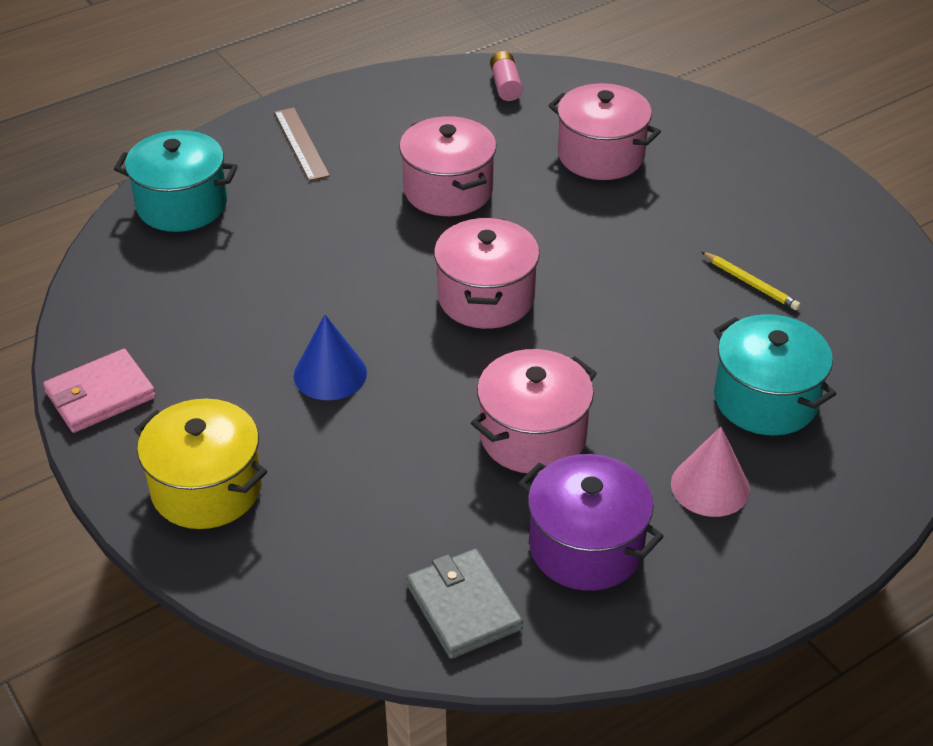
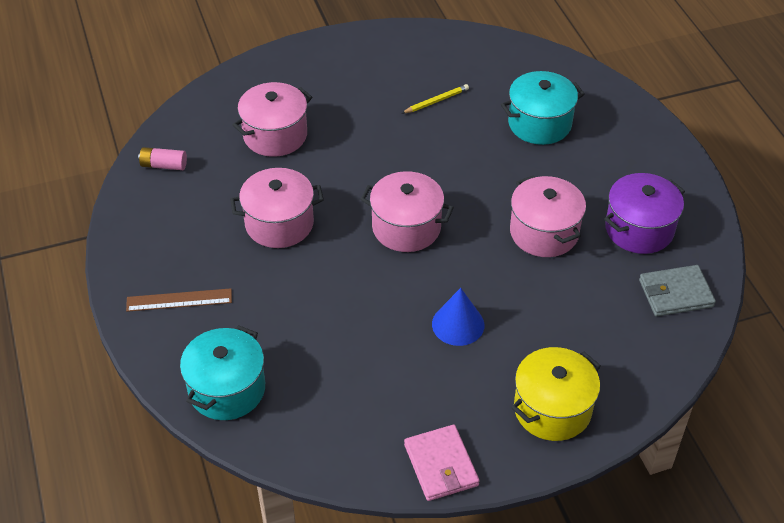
camera: 75 degrees left, 5 degrees up
(710, 486) = (603, 165): pink cone -> none

